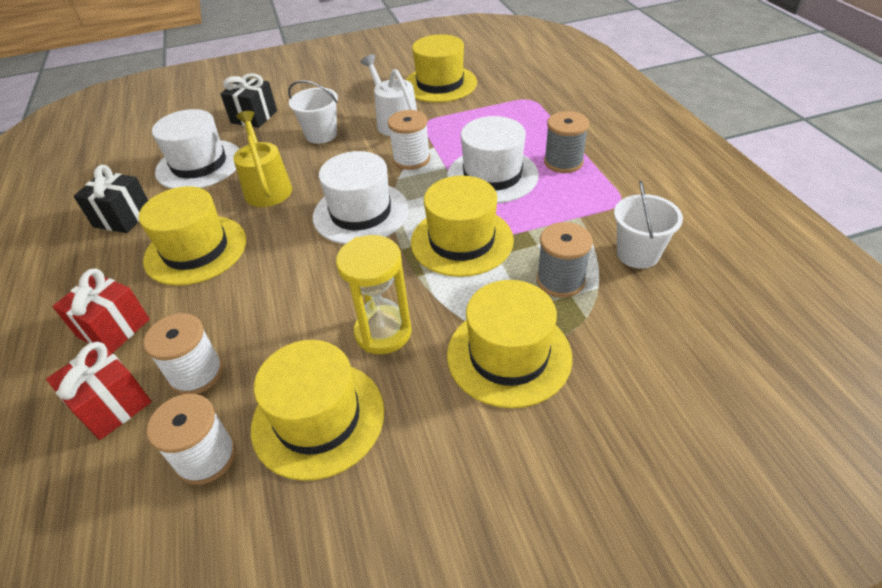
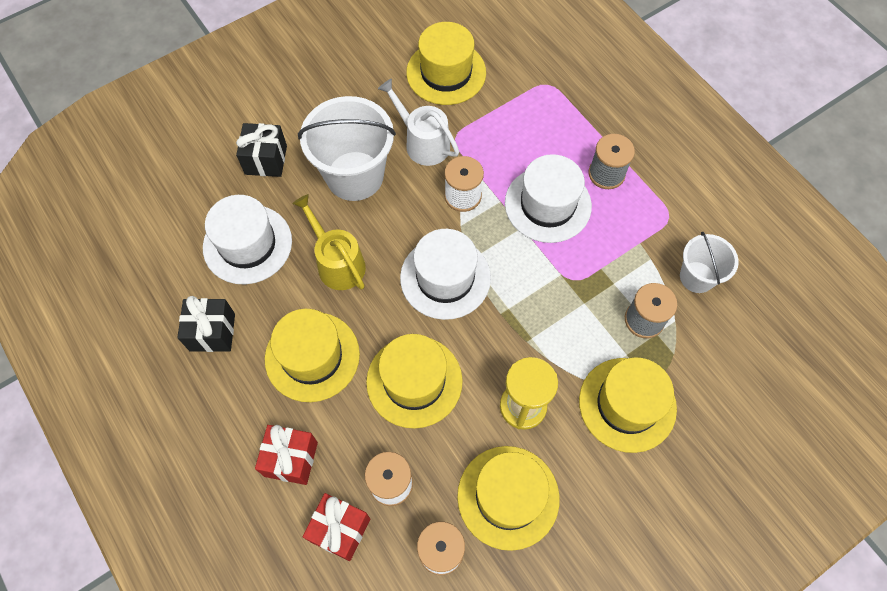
camera: 20 degrees left, 20 degrees up
(321, 135) = (355, 176): white bucket -> white bucket, size x1.75
(462, 241) = (549, 293): yellow hat -> yellow hat (414, 381)

